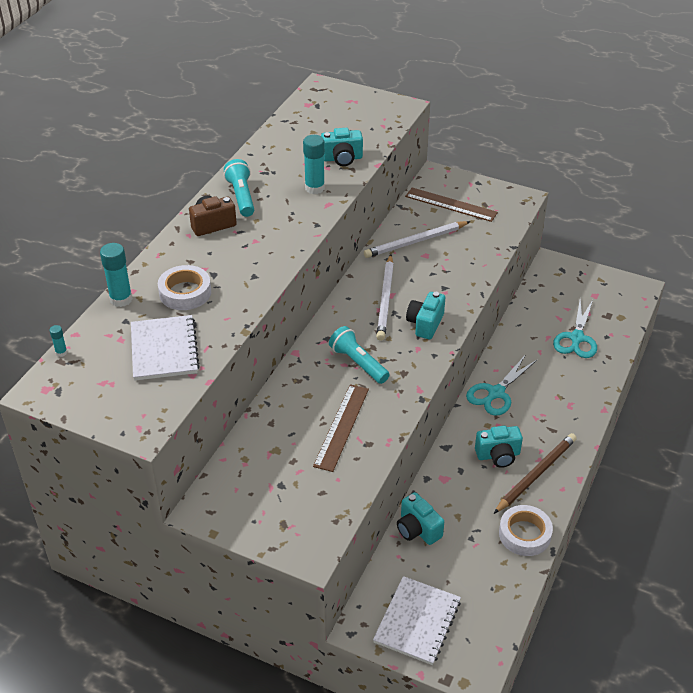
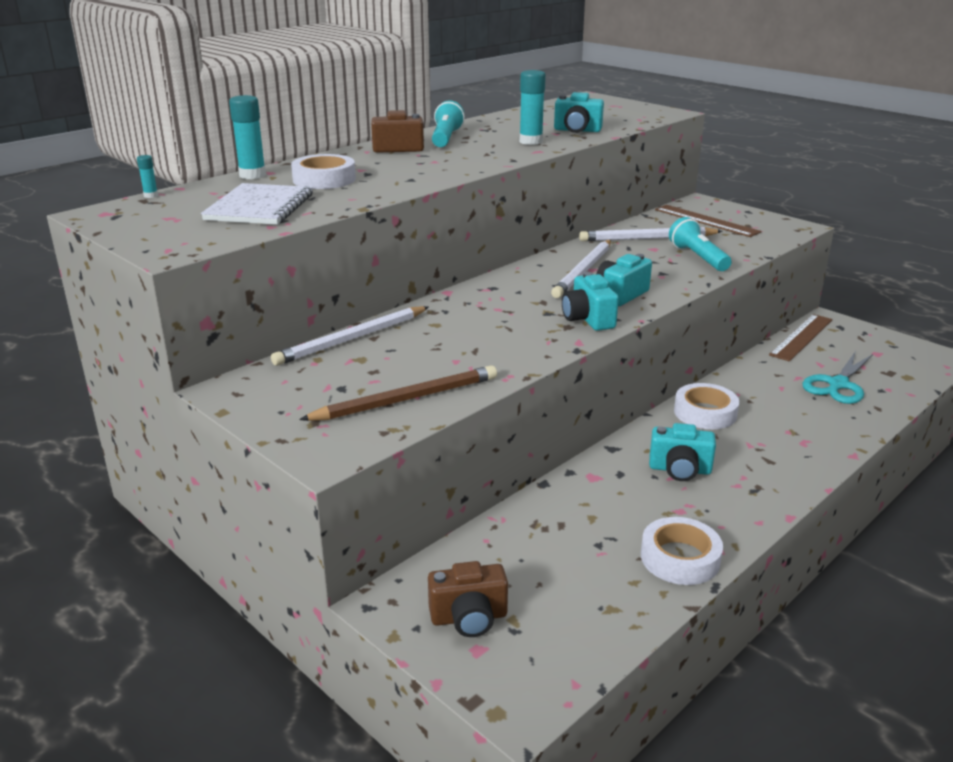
camera: 20 degrees right, 15 degrees down
(256, 429) = (352, 339): none -> white pencil
(341, 427) = (456, 355): brown ruler -> brown ruler (801, 337)
(358, 363) = (516, 310): turquoise flashlight -> turquoise flashlight (698, 258)
(417, 529) = (528, 519): turquoise camera -> turquoise camera (588, 319)
(417, 621) = (469, 618): white notebook -> brown camera
(496, 393) = (705, 413): turquoise scissors -> white tape
(536, 474) = (725, 499): brown pencil -> brown pencil (406, 399)

